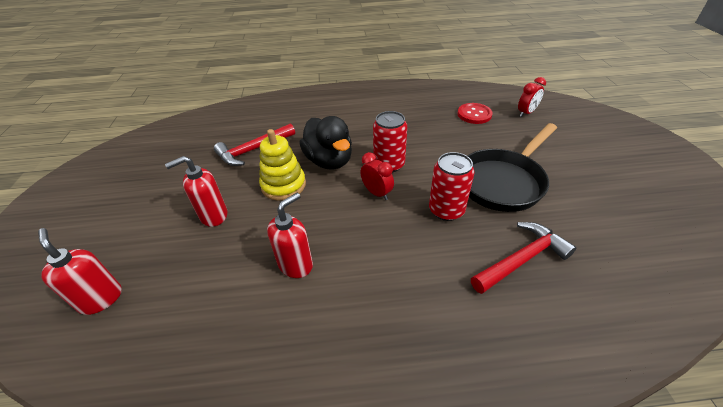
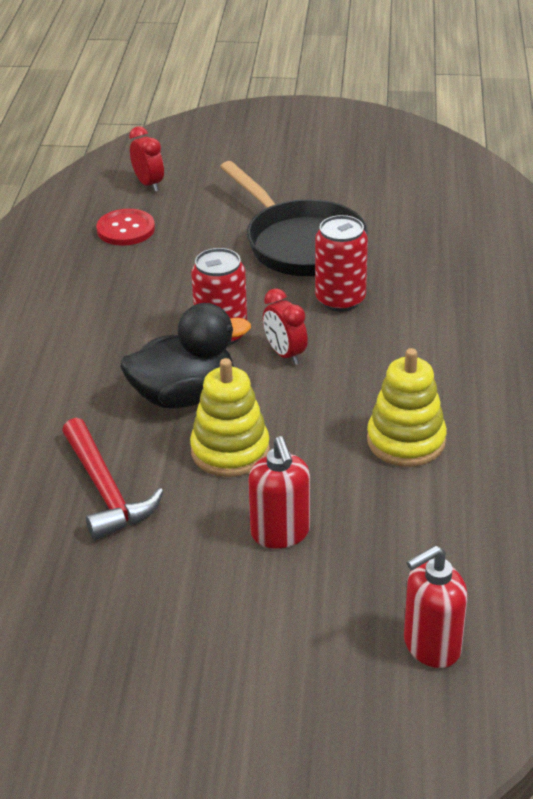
camera: 80 degrees left, 5 degrees down
(296, 264) = (406, 441): red soap dispenser -> yellow stacking toy
(377, 193) = (285, 354): red clock -> red clock turned 90 degrees counterclockwise
(521, 259) = (434, 264): red hammer -> none

